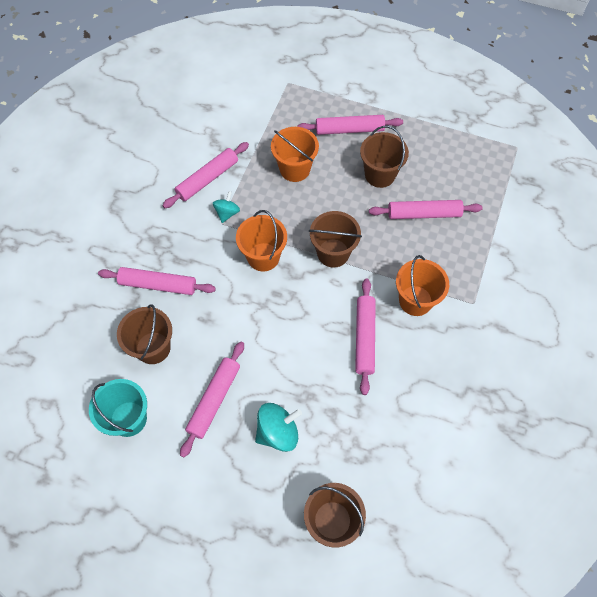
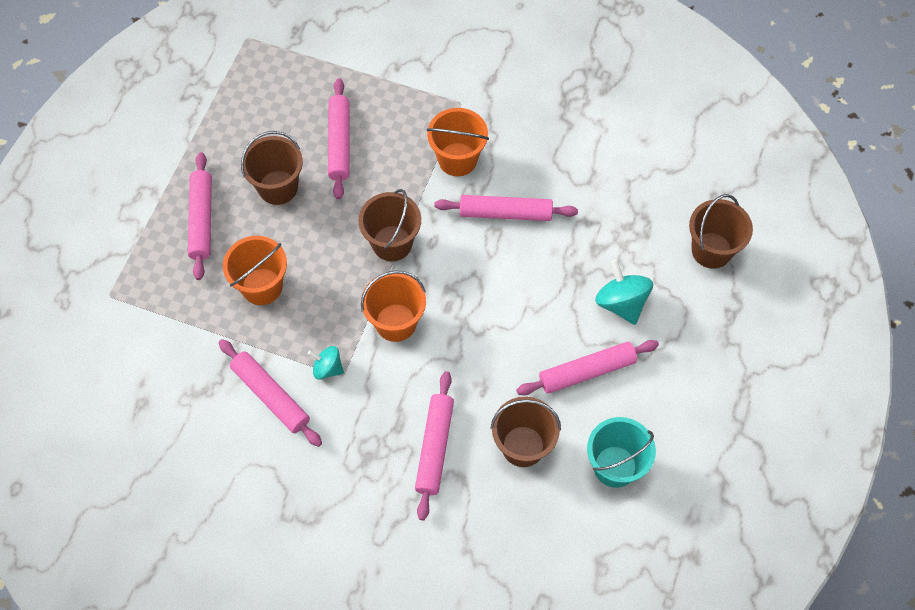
camera: 90 degrees left, 0 degrees up
(214, 400) = (587, 372): pink rolling pin -> pink rolling pin turned 45 degrees counterclockwise

